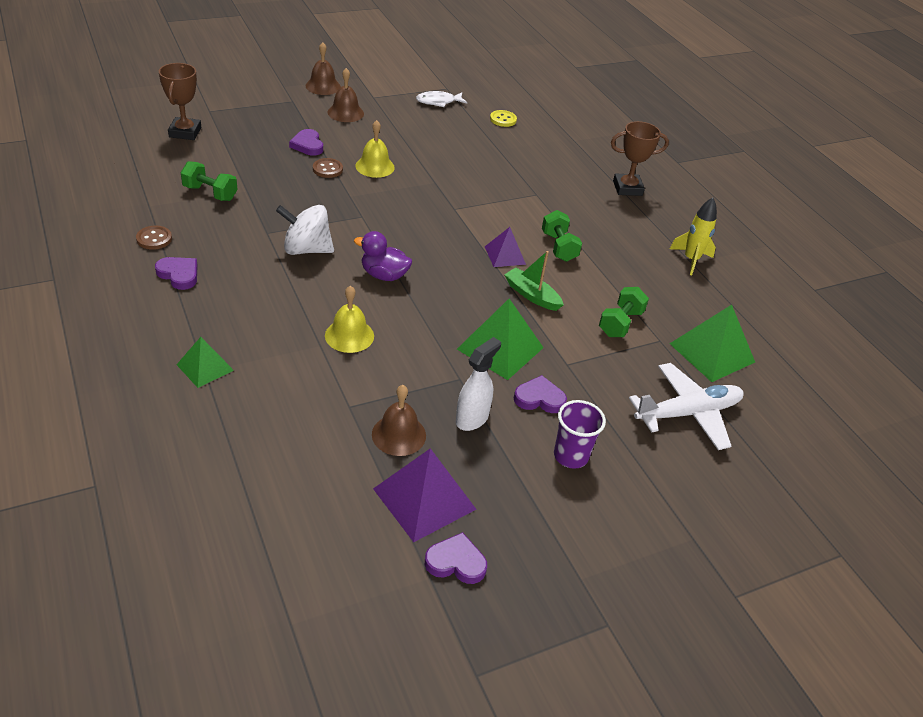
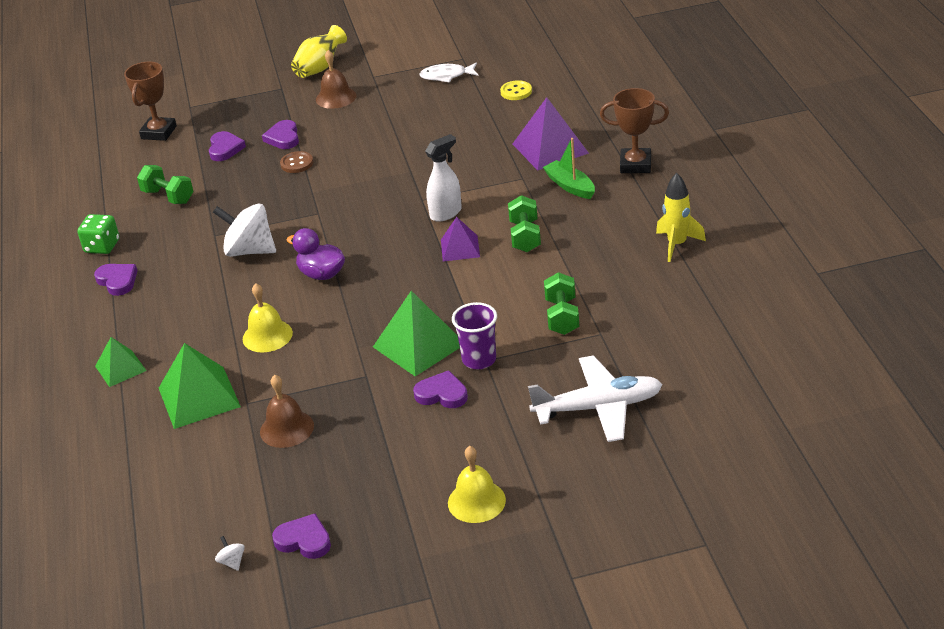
camera: 20 degrees right, 5 degrees down
(154, 239) = (102, 246): brown button -> green dice
(254, 151) = (225, 149): none -> purple heart
(323, 86) = (320, 68): brown bell -> yellow vase
(375, 166) = (349, 157): yellow bell -> yellow bell (476, 501)
(386, 591) = (232, 562): none -> white spinning top
(424, 499) = (292, 486): purple pyramid -> purple pyramid (550, 148)
(472, 418) = (365, 413): white spray bottle -> white spray bottle (446, 213)
(532, 295) = (474, 290): green boat -> green boat (570, 186)
(570, 456) = (453, 448): purple cup -> purple cup (479, 360)
(620, 323) = (562, 317): green dumbbell -> green dumbbell turned 45 degrees counterclockwise
(712, 352) = (655, 345): green pyramid -> green pyramid (199, 397)

